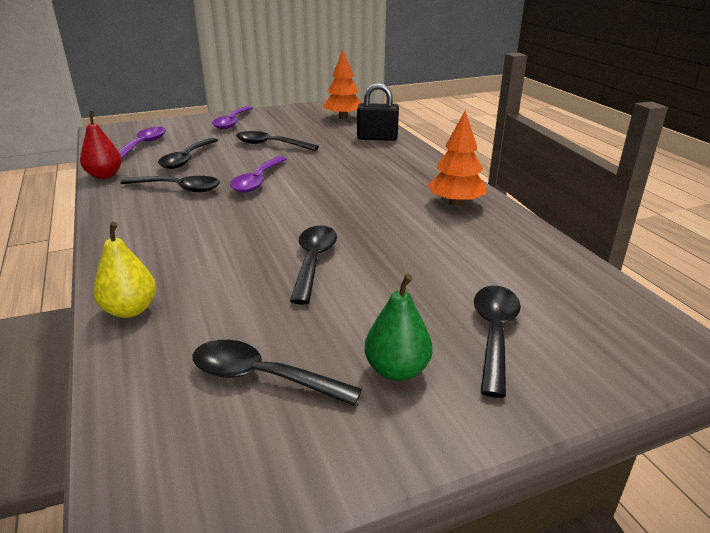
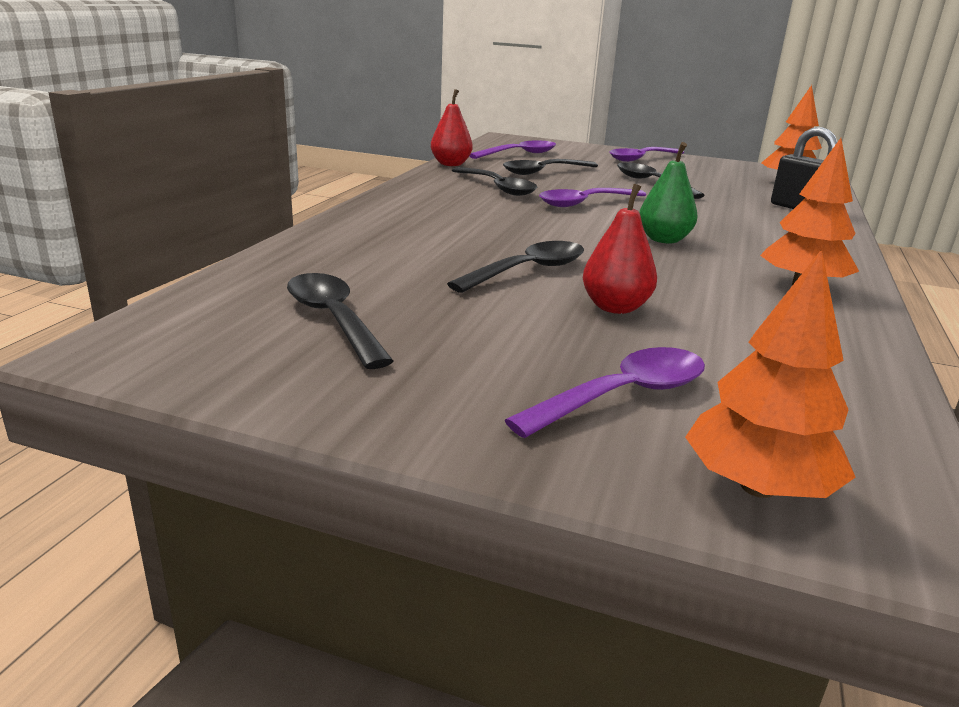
camera: 40 degrees right, 5 degrees down
(130, 310) = (317, 243): yellow pear -> none
(397, 370) = (457, 369): green pear -> green pear (663, 240)
(400, 267) = (615, 307): none -> red pear
(494, 334) = (623, 395): black spoon -> purple spoon
(613, 356) = (757, 487): none -> orange tree

